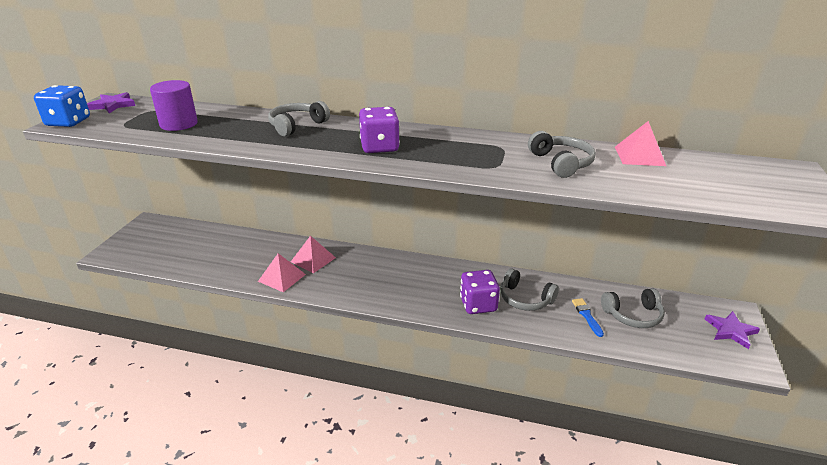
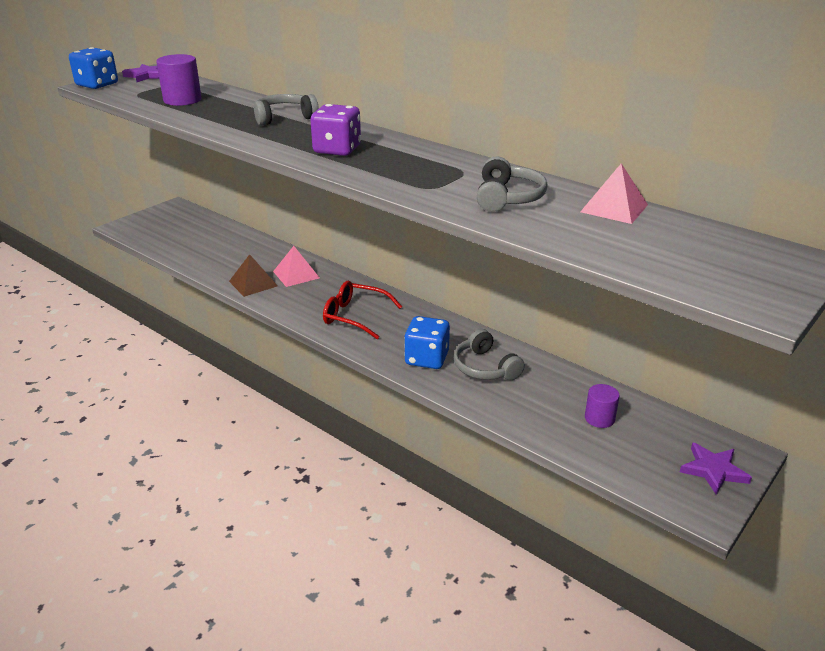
camera: 25 degrees right, 0 degrees up
(281, 277) = (253, 283): pink pyramid -> brown pyramid
(392, 284) = (355, 316): none -> red glasses
(478, 305) = (426, 359): purple dice -> blue dice
(586, 316) = (541, 403): blue brush -> none
(633, 315) = (599, 418): grey headphones -> purple cylinder

